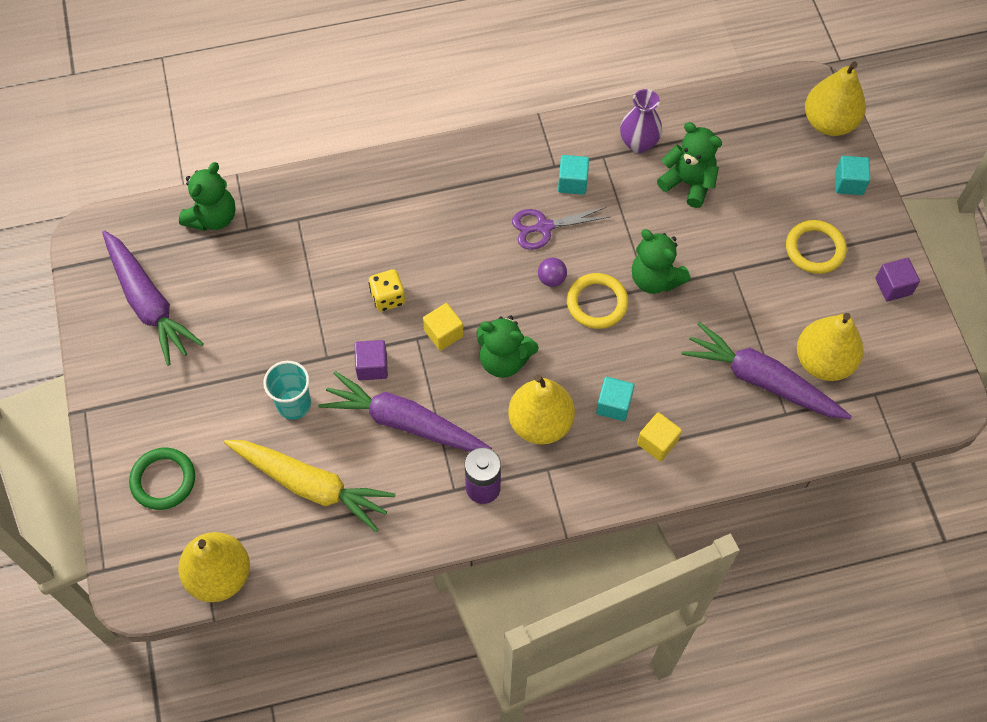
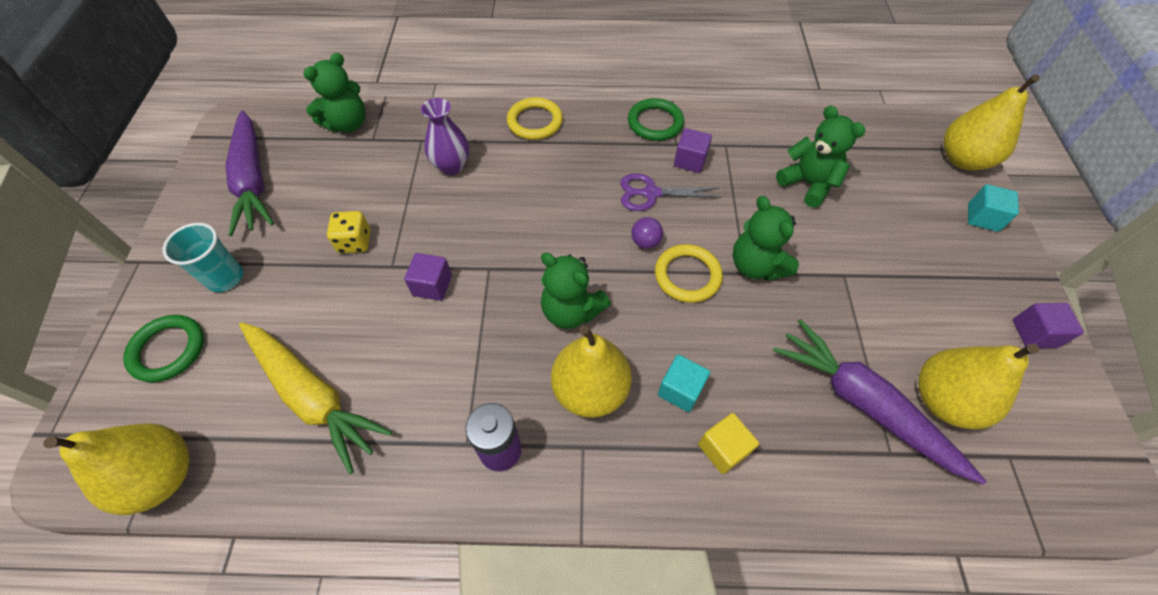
camera: 15 degrees right, 5 degrees down
(294, 404) = (337, 304): turquoise cup -> turquoise cup (225, 278)
(388, 298) = (475, 224): yellow dice -> yellow dice (355, 242)
(404, 422) = (441, 351): purple carrot -> none
(443, 333) = (517, 269): yellow cube -> none
(528, 145) = (655, 123): none -> green ring
(572, 182) = (690, 161): turquoise cube -> purple cube
(638, 143) = (763, 141): purple vase -> purple vase (451, 166)
(815, 249) = (940, 274): yellow ring -> yellow ring (535, 122)

